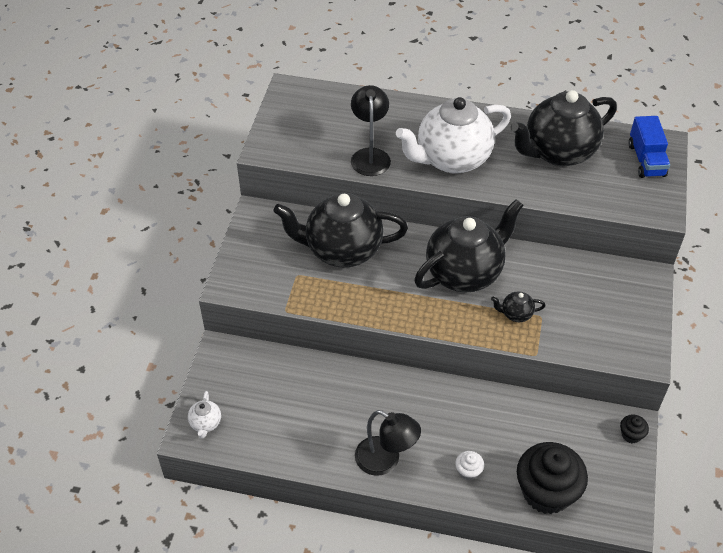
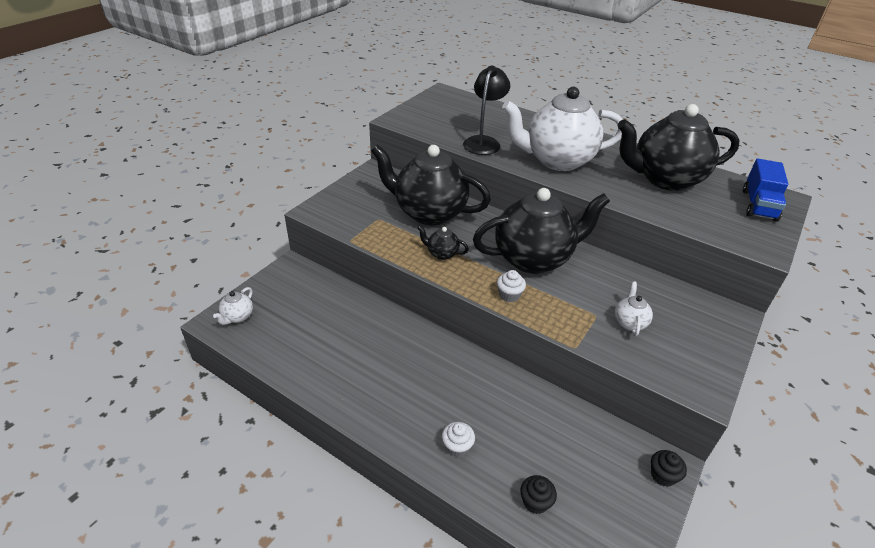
camera: 20 degrees right, 10 degrees down
(385, 461) = (377, 405): black lamp -> none
(461, 321) = (509, 295): none -> white cupcake
(516, 314) = (569, 306): black teapot -> black teapot (442, 254)
(546, 492) = (535, 502): black cupcake -> black cupcake, size x0.42
(570, 314) = (629, 322): none -> white teapot

